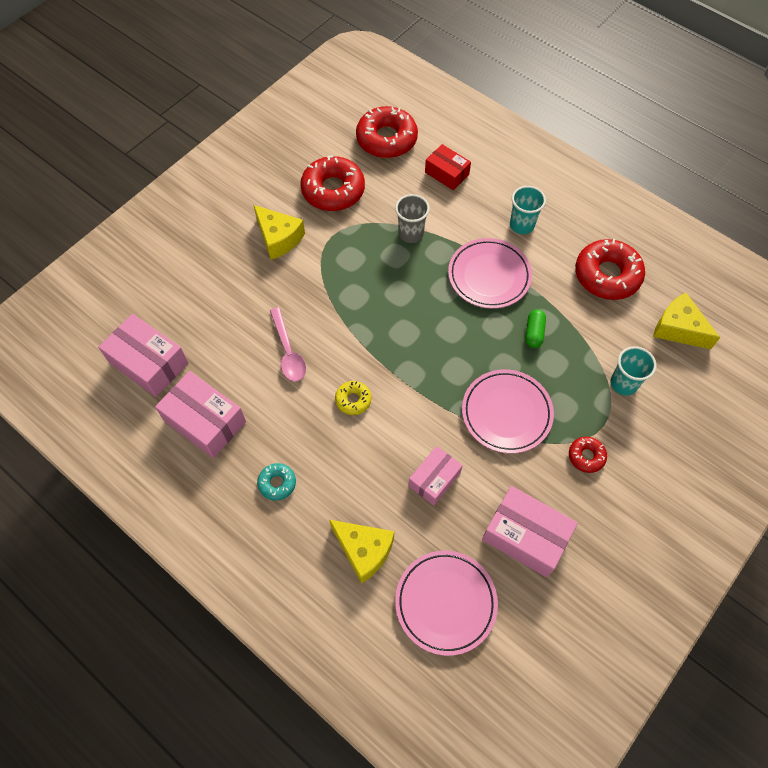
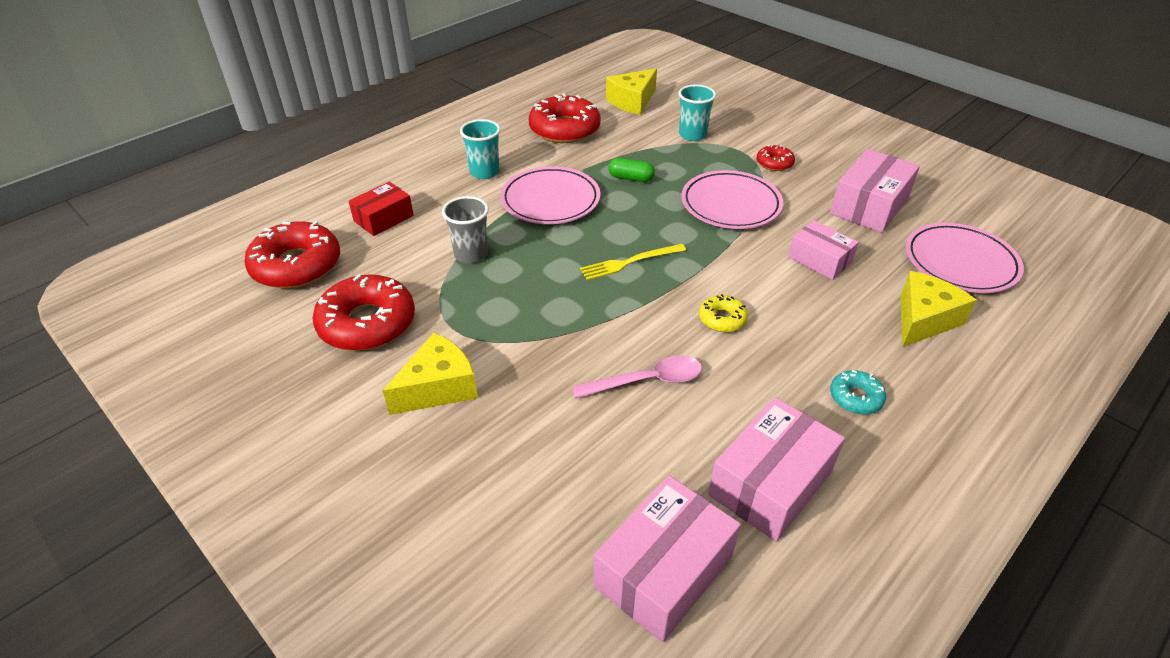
camera: 85 degrees left, 20 degrees down
(414, 337) = (630, 262): none -> yellow fork

